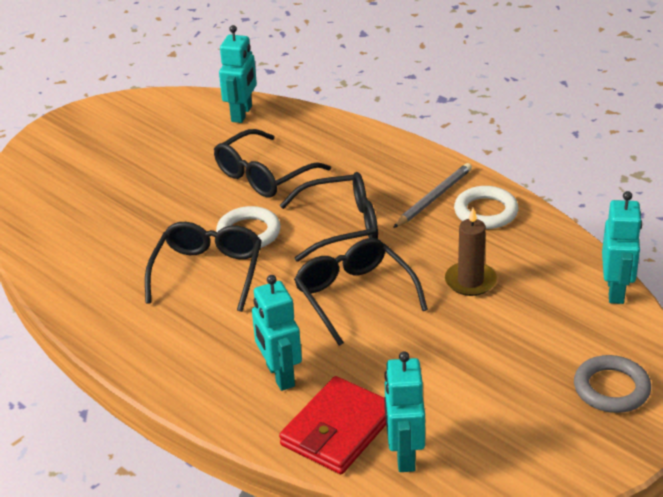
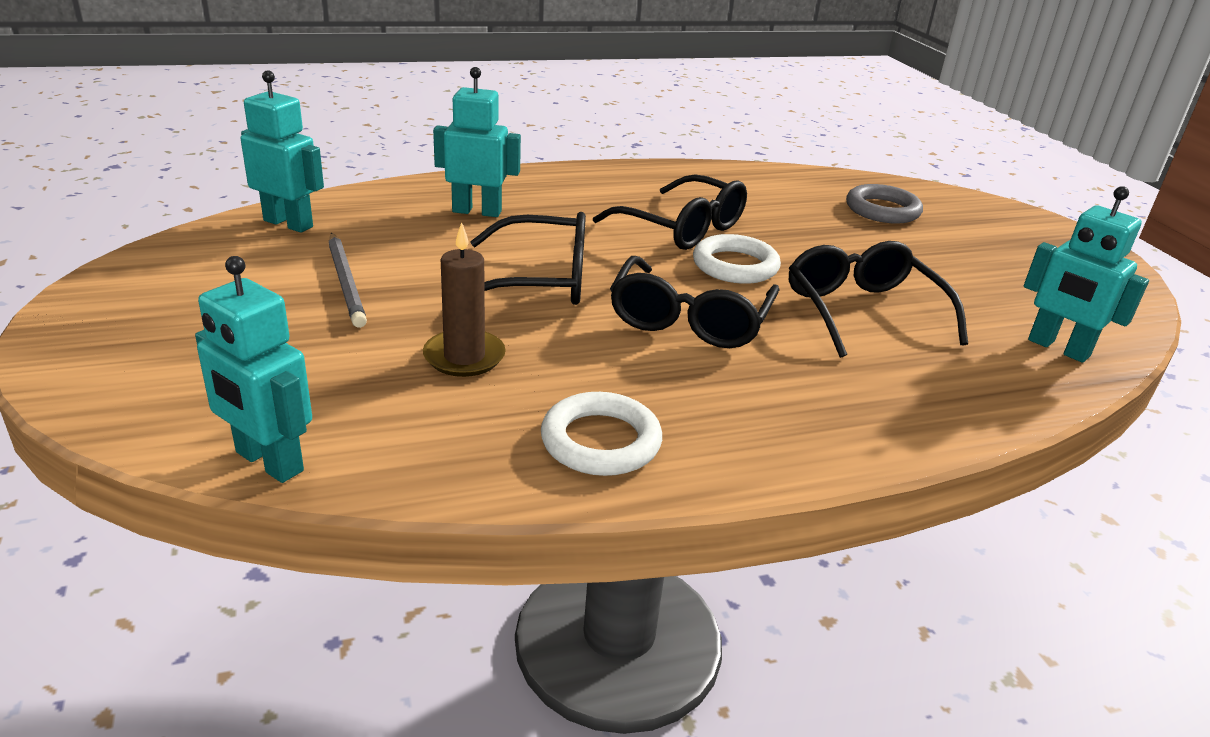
camera: 115 degrees right, 5 degrees down
(338, 430) = (368, 211): red wallet -> none
(433, 198) = (687, 411): grey pencil -> grey pencil (346, 282)
(611, 388) = (141, 358): grey ring -> grey ring (882, 210)

